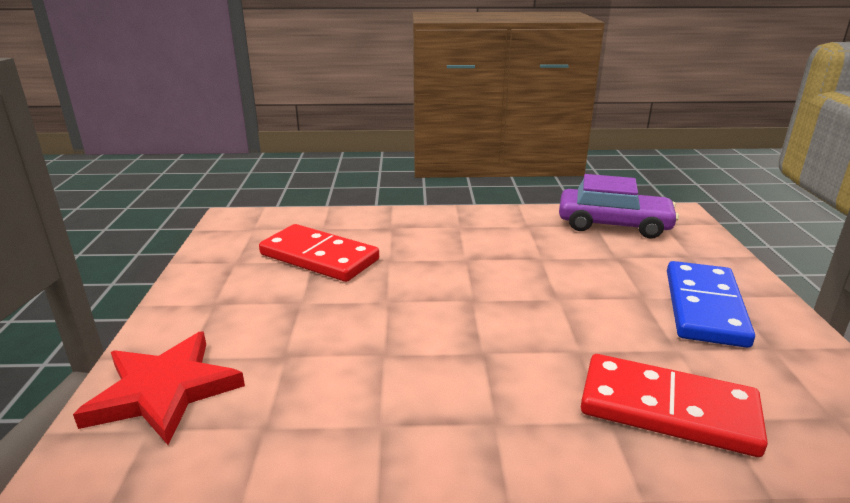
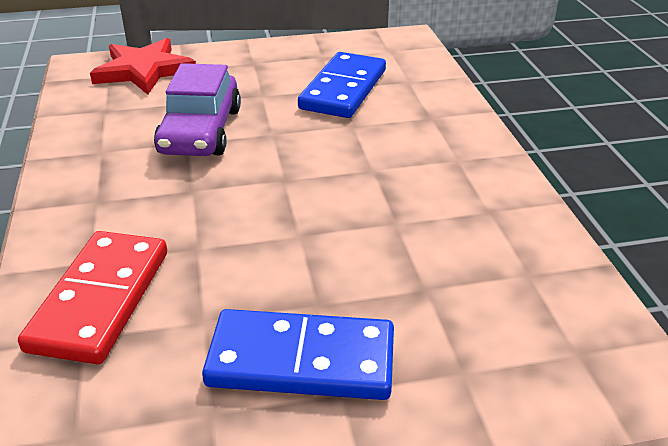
camera: 80 degrees right, 10 degrees up
(319, 257) = (343, 89): red domino -> blue domino
(613, 224) = (539, 293): purple car -> purple car (201, 131)

